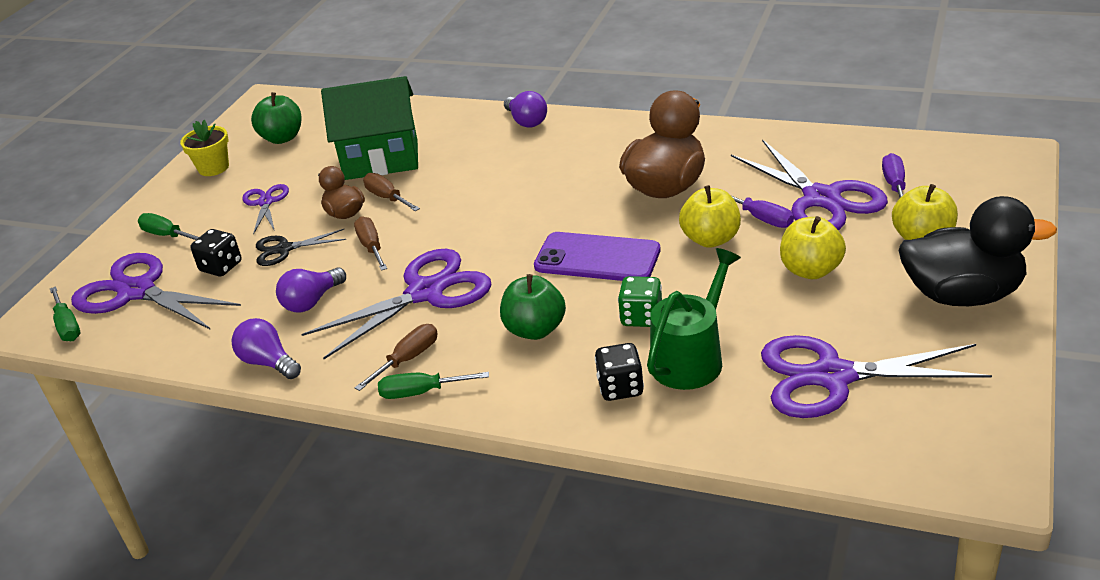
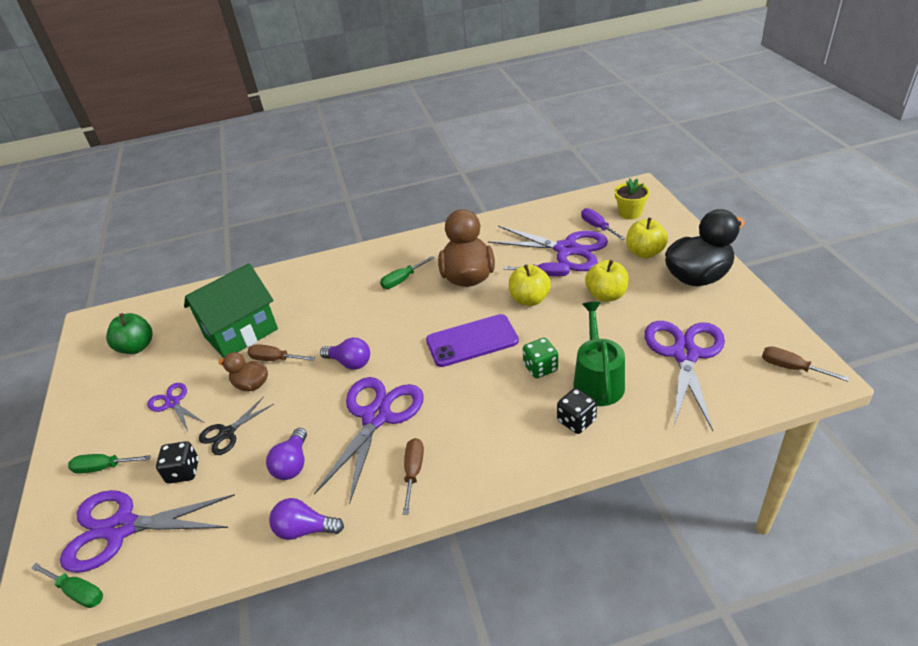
camera: 35 degrees left, 5 degrees up
(213, 168) = (95, 394): yellow flower pot -> yellow flower pot (630, 213)
(371, 247) = (299, 401): brown screwdriver -> brown screwdriver (791, 368)
(421, 392) = (448, 491): green screwdriver -> green screwdriver (402, 280)
(526, 121) = (327, 266): purple light bulb -> purple light bulb (350, 362)
(535, 330) = (481, 408): green apple -> none
(832, 376) = (685, 354): purple scissors -> purple scissors turned 135 degrees clockwise

